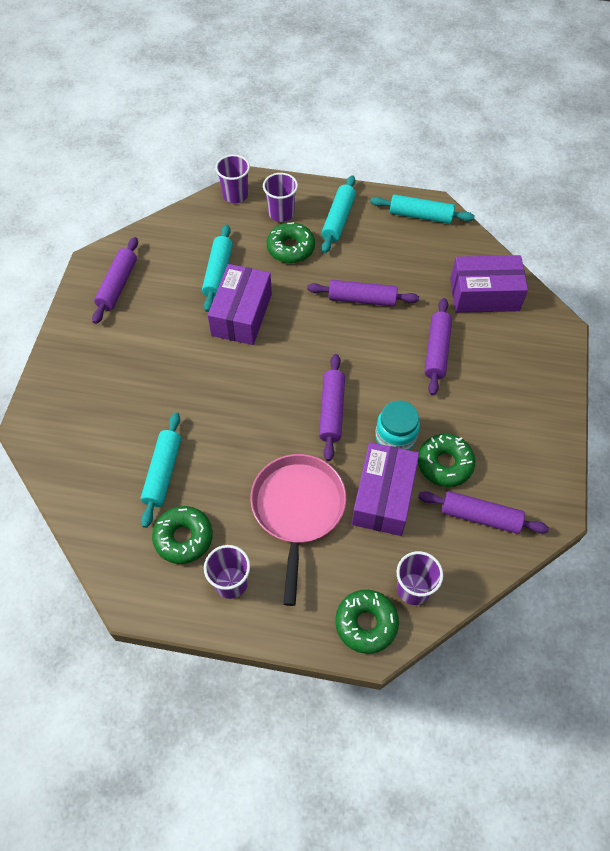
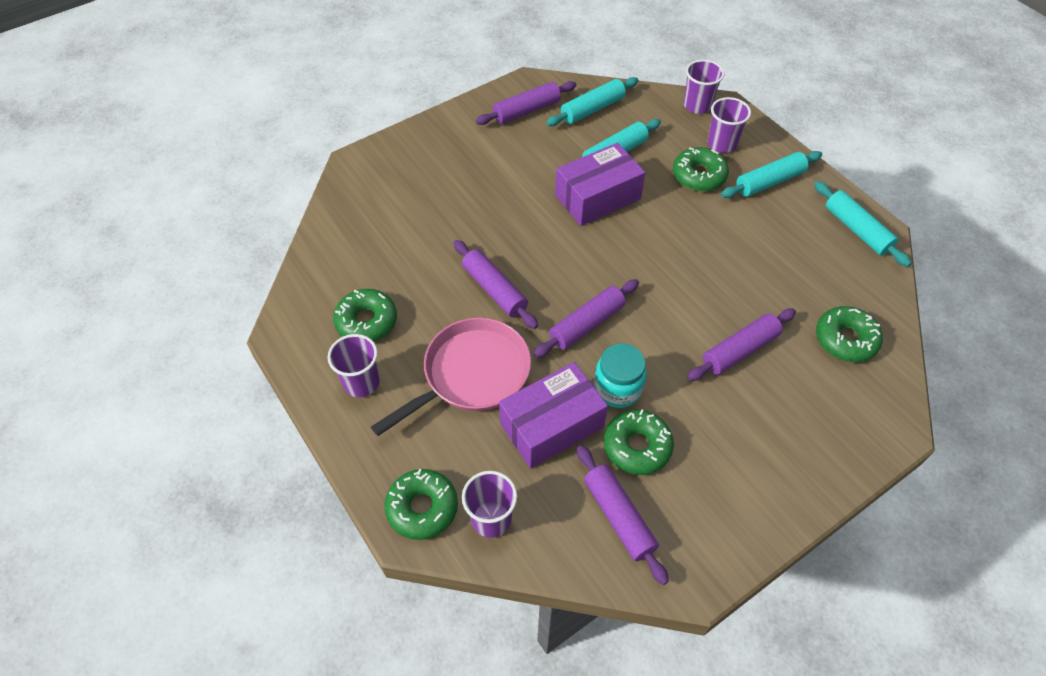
camera: 45 degrees right, 5 degrees down
(163, 472) = (406, 264): turquoise rolling pin -> turquoise rolling pin (592, 109)
(362, 299) = (717, 258): purple rolling pin -> purple rolling pin (494, 290)
(484, 295) = (845, 339): purple box -> green donut

